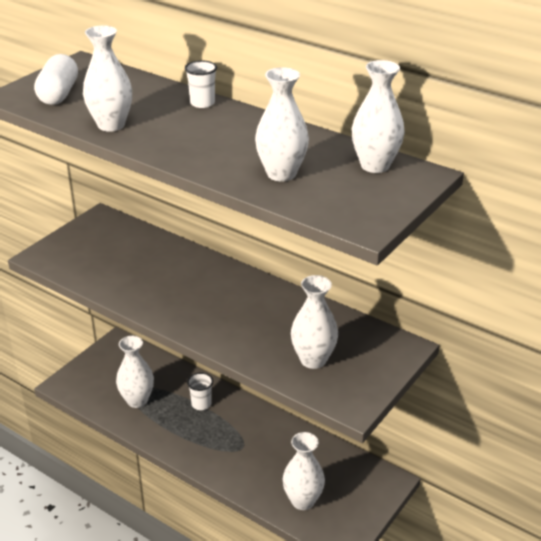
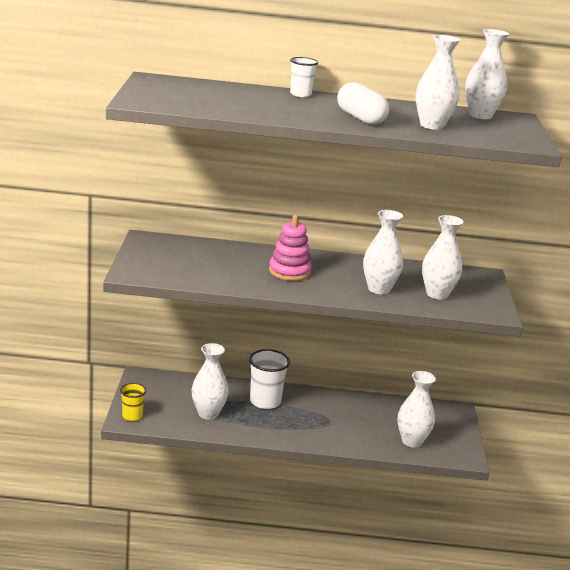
camera: 35 degrees left, 10 degrees down
(58, 94) = (175, 98): white capsule -> white capsule (360, 118)
(71, 382) = (132, 416): none -> yellow cup
(111, 125) = (258, 112): white vase -> white vase (379, 289)
(189, 289) = (289, 271): none -> pink stacking toy
(201, 404) = (265, 401): white cup -> white cup, size x1.64

